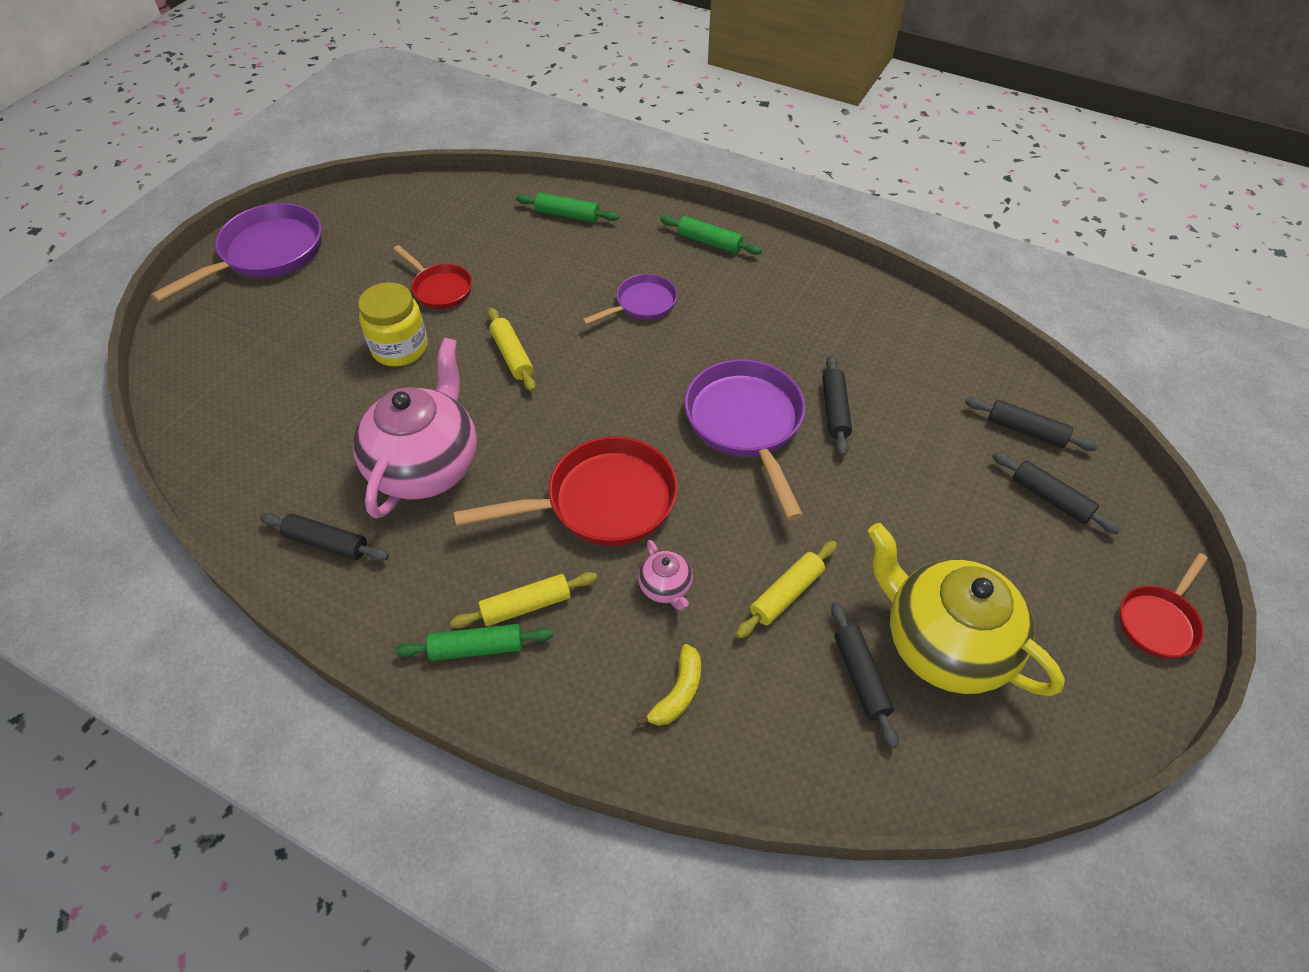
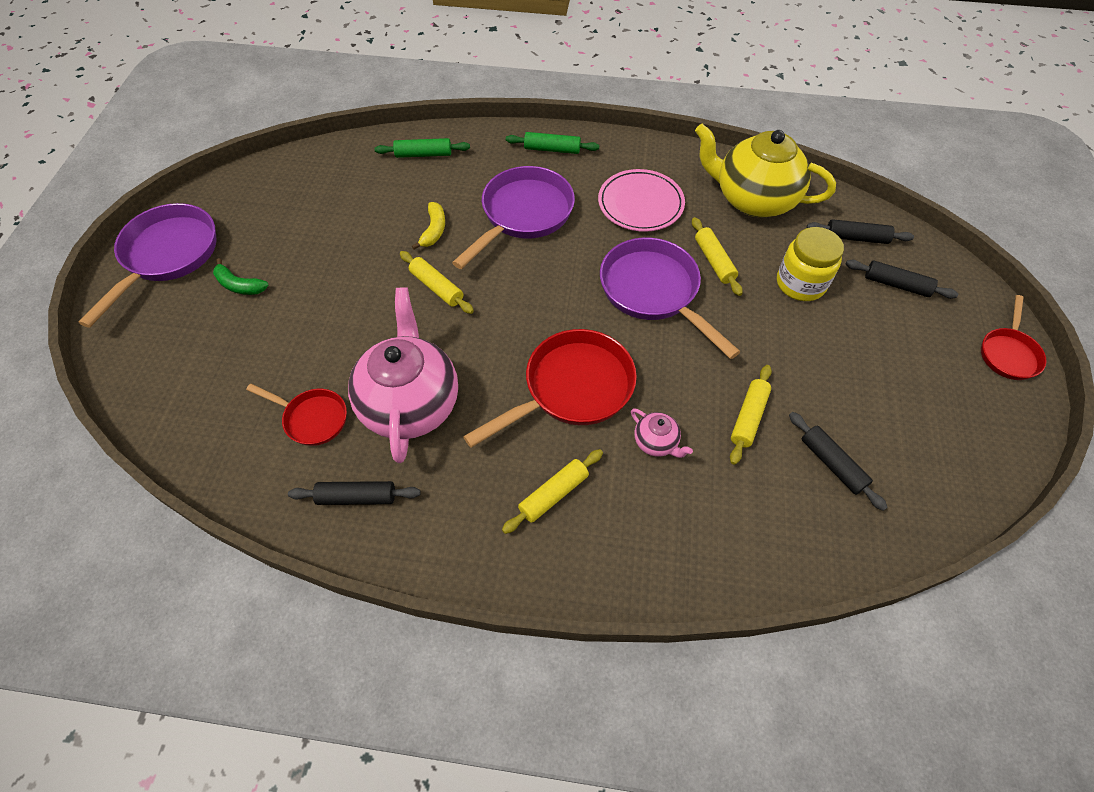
camera: 20 degrees left, 5 degrees up
(319, 301) = (239, 285): none -> green banana
(400, 348) = (335, 307): yellow jar -> yellow jar (800, 283)
(440, 289) = (344, 246): red pan -> red pan (312, 418)
(477, 648) = (531, 543): green rolling pin -> none
(642, 304) = (523, 215): purple pan -> purple pan, size x1.77
(678, 693) = (706, 523): yellow banana -> yellow banana (434, 230)
(780, 325) = (640, 204): none -> pink plate
(834, 410) = (714, 261): black rolling pin -> yellow rolling pin
(943, 644) = (877, 418): yellow teapot -> yellow teapot (753, 199)

